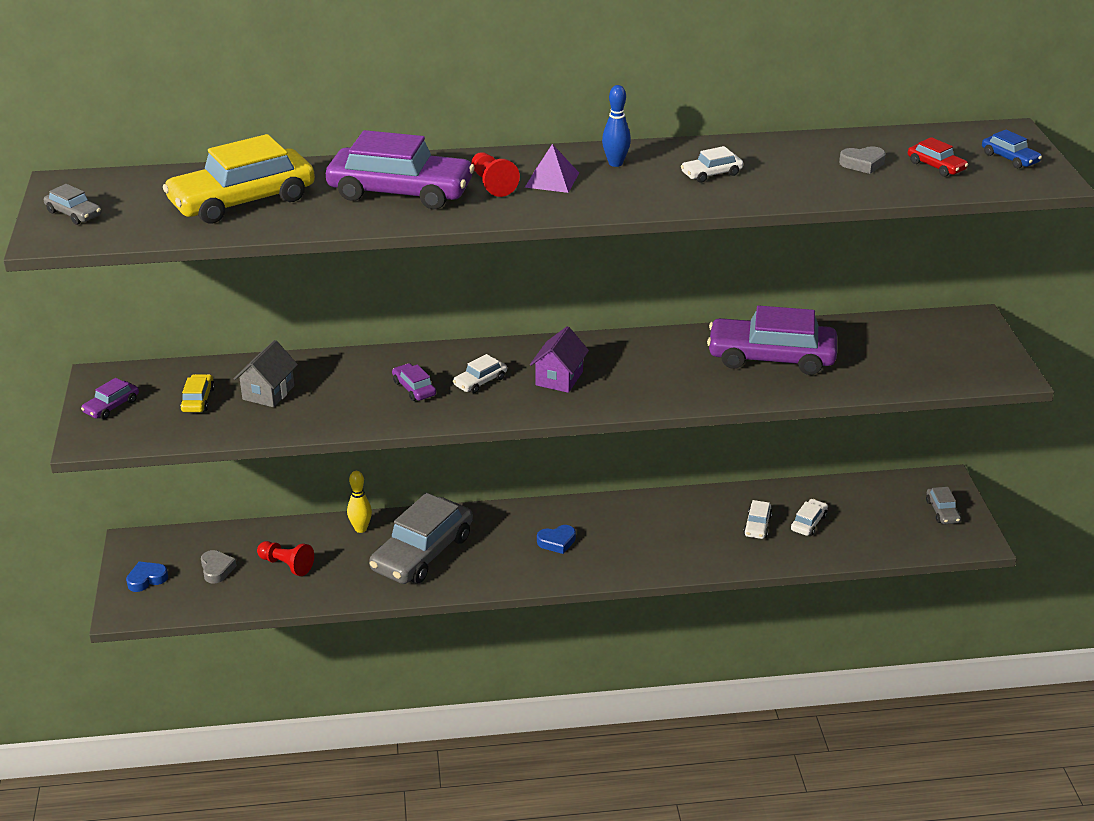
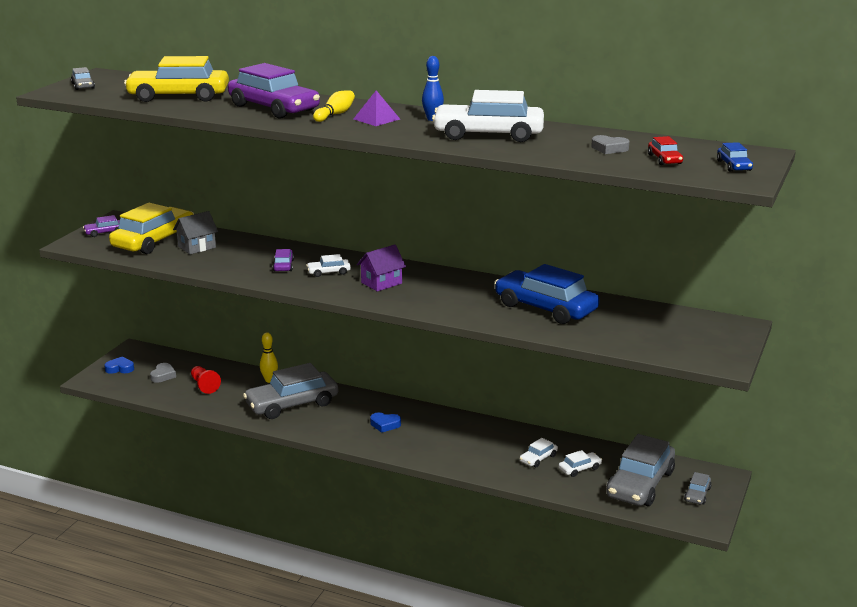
camera: 30 degrees right, 10 degrees down
(198, 400) = (154, 241): yellow car -> yellow car, size x2.27
(492, 184) = (335, 114): red pawn -> yellow bowling pin
(711, 174) = (488, 134): white car -> white car, size x2.27
(771, 357) = (545, 308): purple car -> blue car
(881, 519) = (640, 484): none -> grey car

